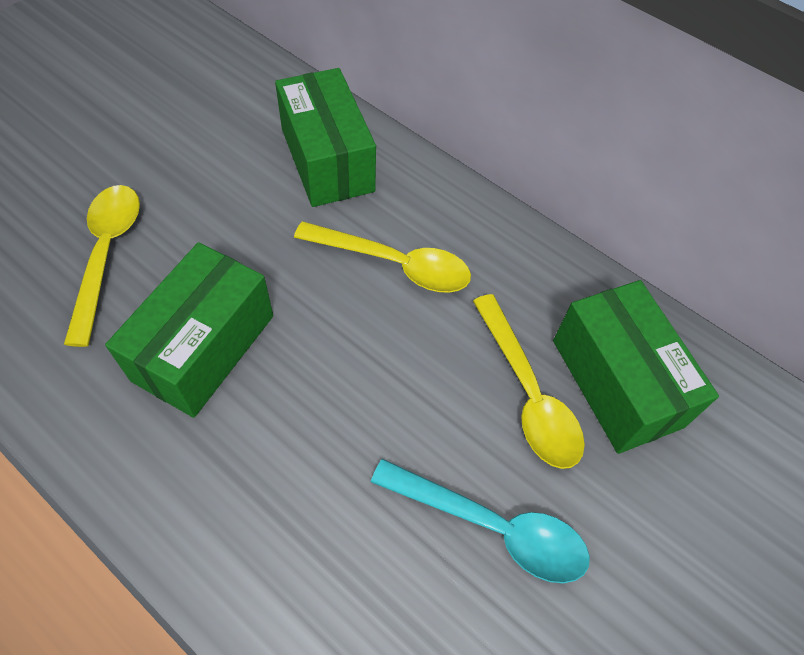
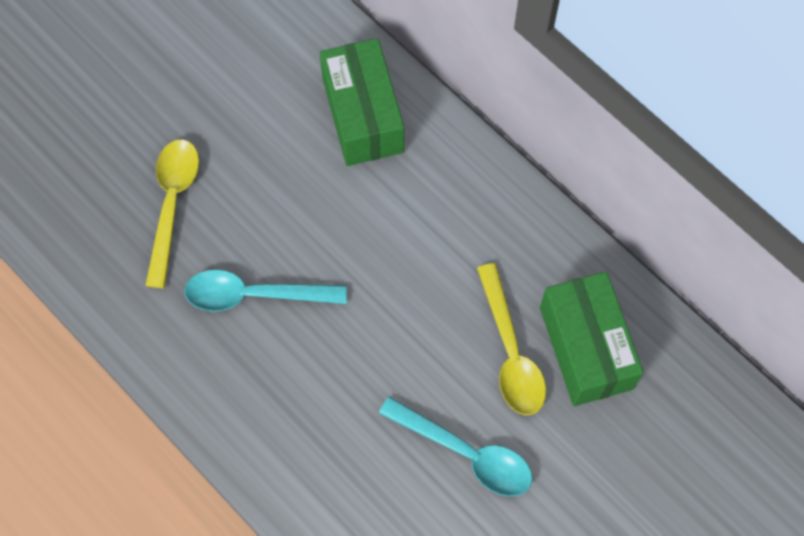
camera: 10 degrees right, 10 degrees up
(204, 347) = (254, 294): green box -> turquoise spoon
(395, 264) = (414, 228): yellow spoon -> none

